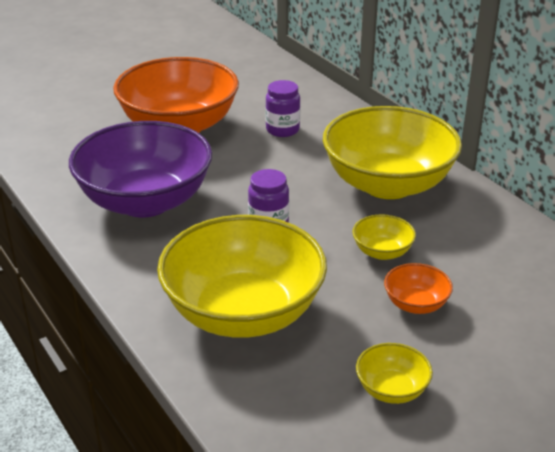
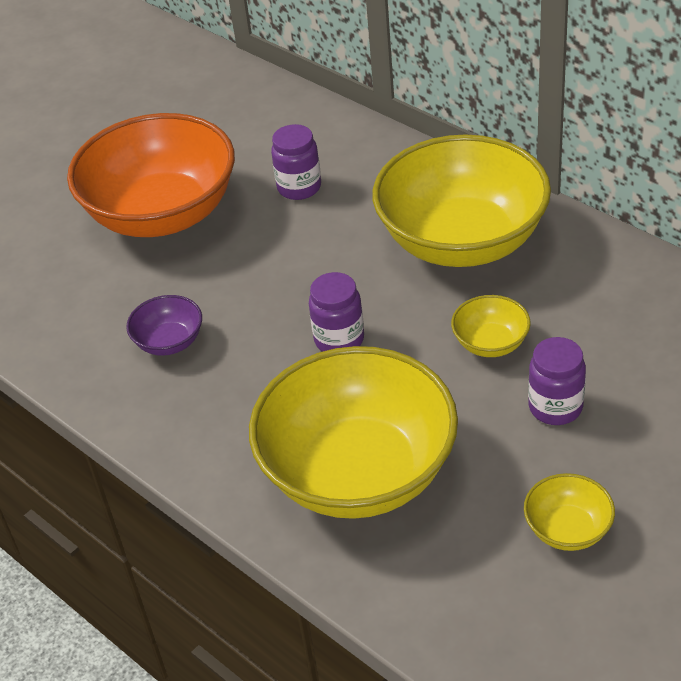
camera: 10 degrees left, 10 degrees up
(145, 201) = (169, 342): purple bowl -> purple bowl, size x0.42
(416, 304) = (555, 407): orange bowl -> purple jar

